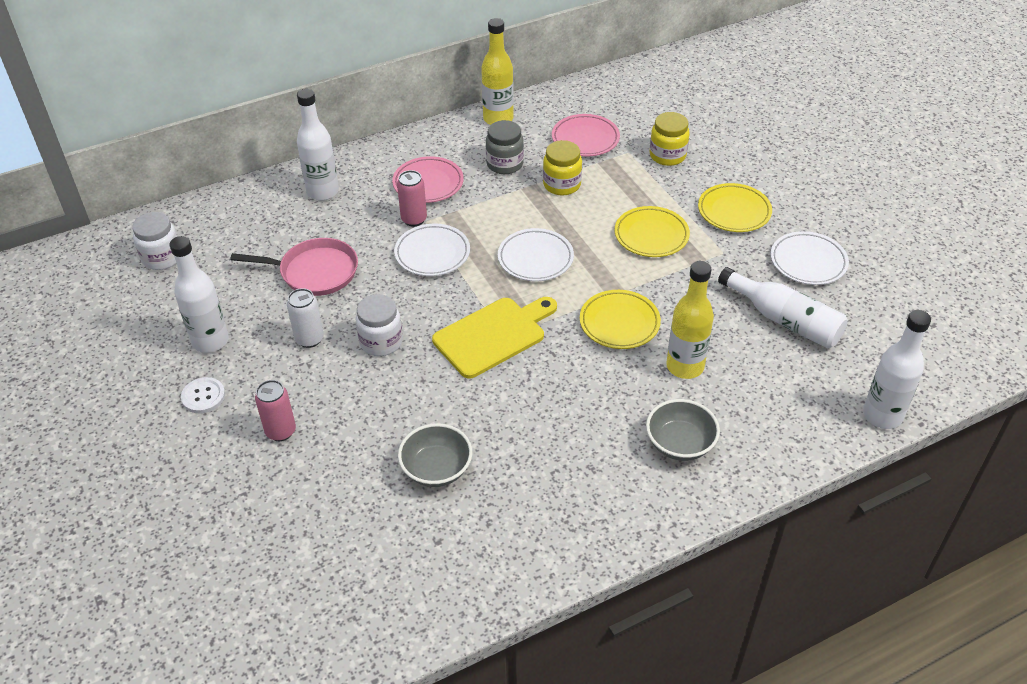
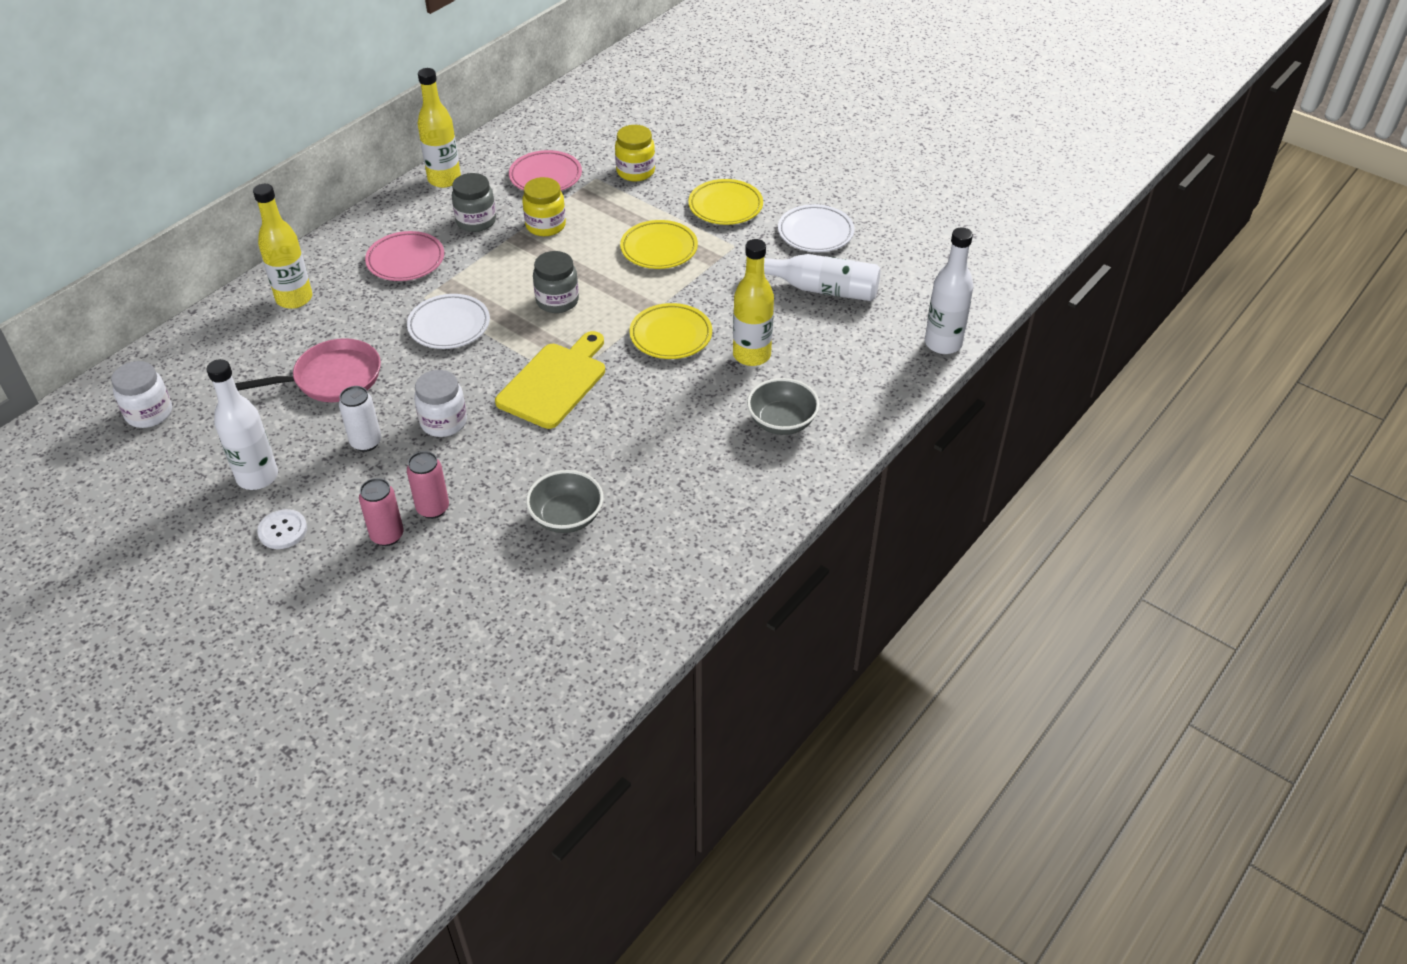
camera: 25 degrees left, 0 degrees up
(322, 192) = (294, 299): white bottle -> yellow bottle
(414, 219) = (410, 299): pink can -> pink can (433, 508)
(535, 258) = (557, 301): white plate -> grey jar

